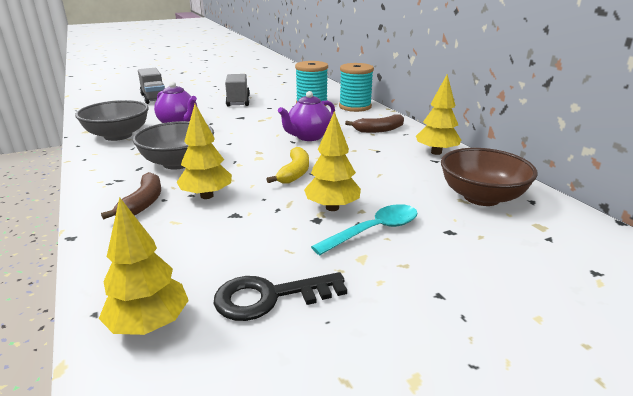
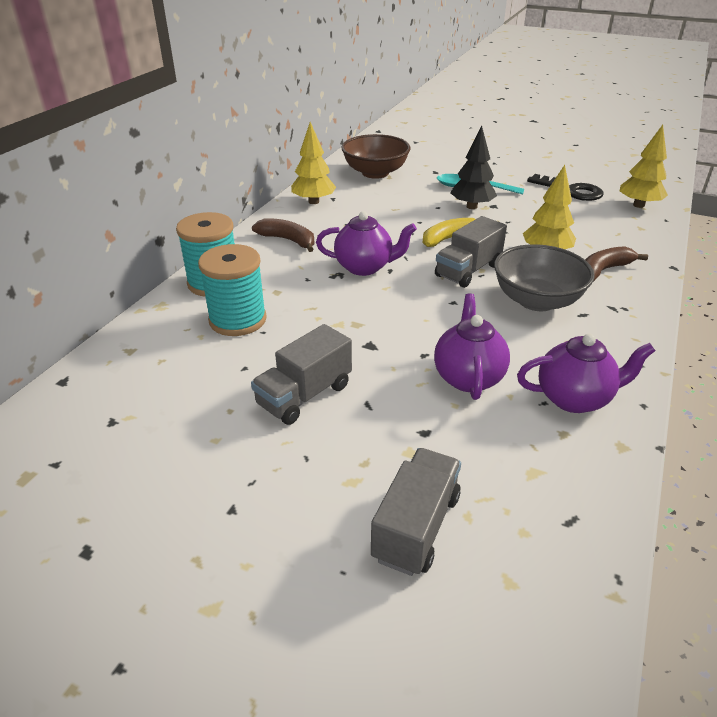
camera: 130 degrees left, 10 degrees up
(118, 135) = (574, 398): grey bowl -> purple teapot
(247, 160) = (468, 270): none -> grey truck
(332, 207) = (472, 206): yellow tree -> black tree

